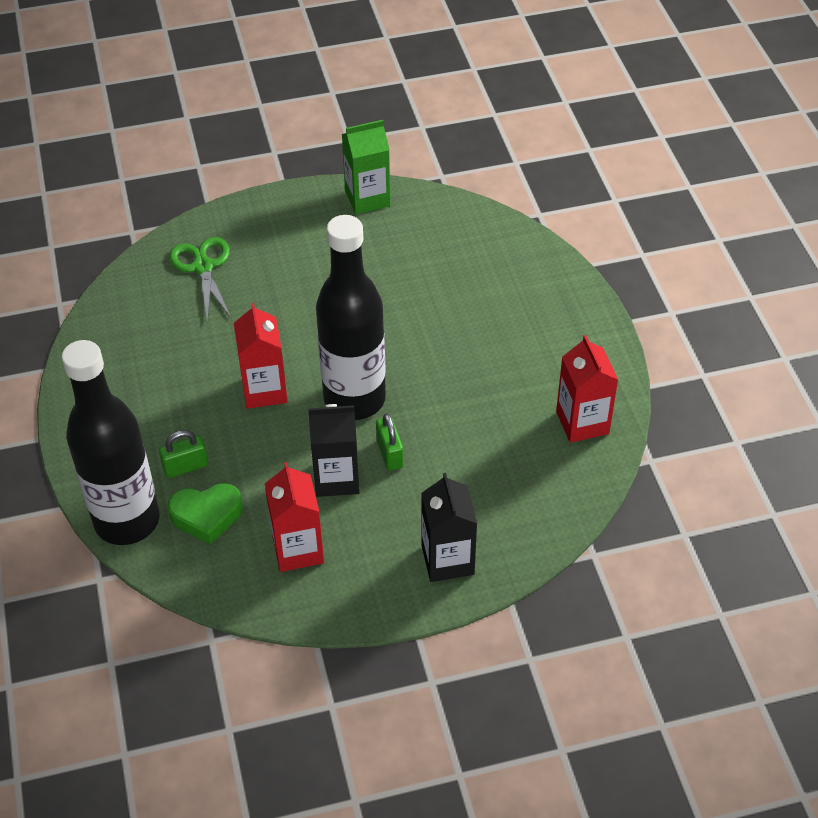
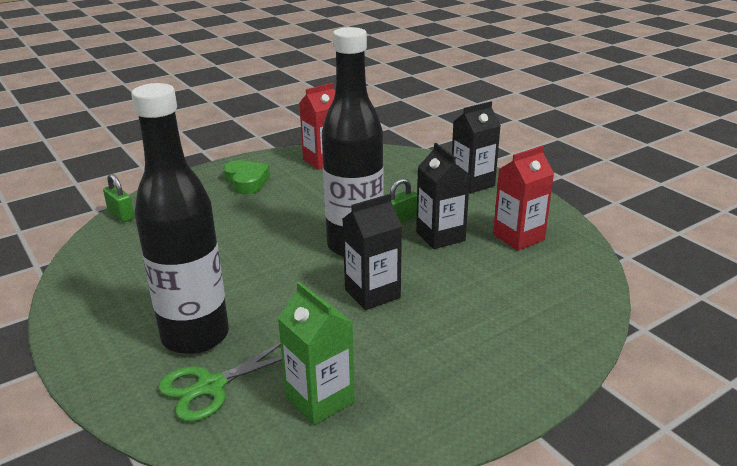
camera: 110 degrees left, 20 degrees down
(127, 521) = (576, 328): black bottle -> black bottle (195, 336)
(186, 467) = (490, 313): green padlock -> green padlock (121, 215)
(207, 515) = (529, 286): green heart -> green heart (246, 182)
(264, 390) = (372, 293): red carton -> black carton
(367, 198) = (76, 297): green carton -> green carton (320, 399)

